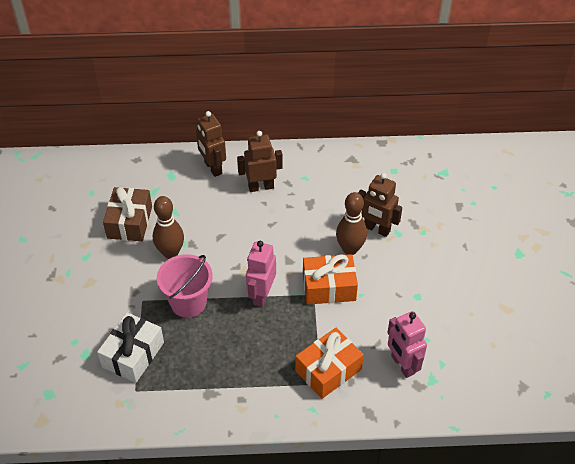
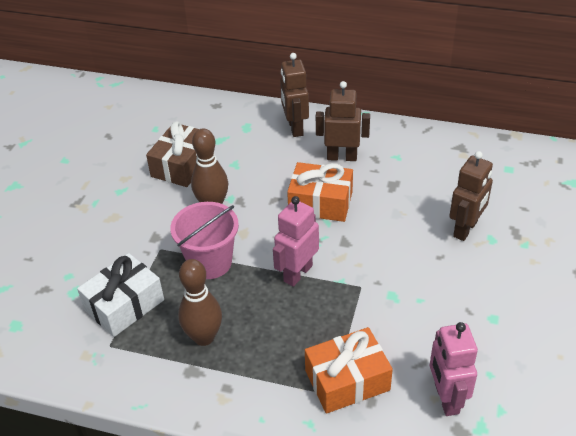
camera: 20 degrees right, 5 degrees down
(329, 287) = (383, 282): orange gift -> orange gift (320, 202)
(350, 249) = (424, 245): brown bowling pin -> brown bowling pin (204, 337)
(376, 229) = (465, 229): brown robot -> brown robot turned 105 degrees counterclockwise

